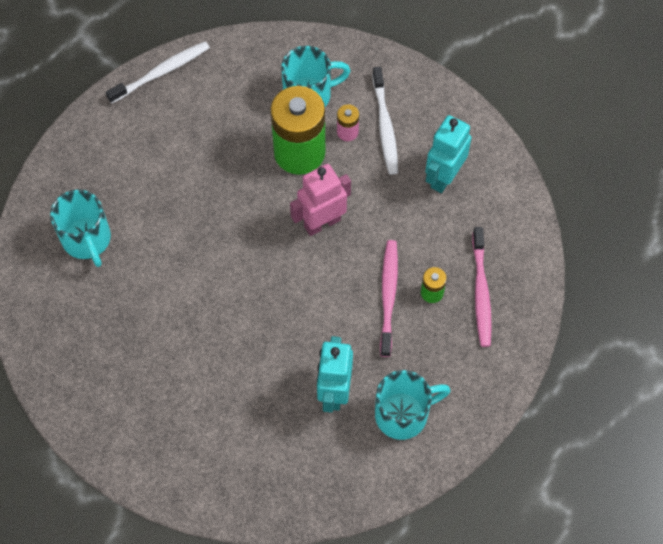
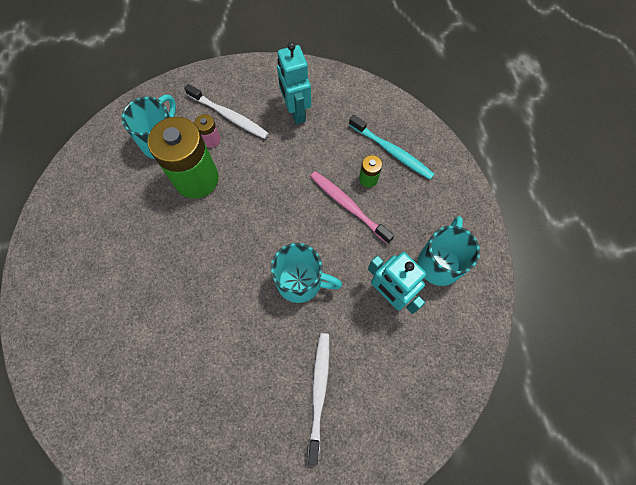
camera: 50 degrees left, 5 degrees up
(87, 240) = (118, 377): turquoise mug -> turquoise mug (301, 281)
(161, 72) = (46, 218): white toothbrush -> white toothbrush (319, 392)
(322, 223) = (260, 205): pink robot -> none
(481, 291) = (391, 151): pink toothbrush -> turquoise toothbrush

